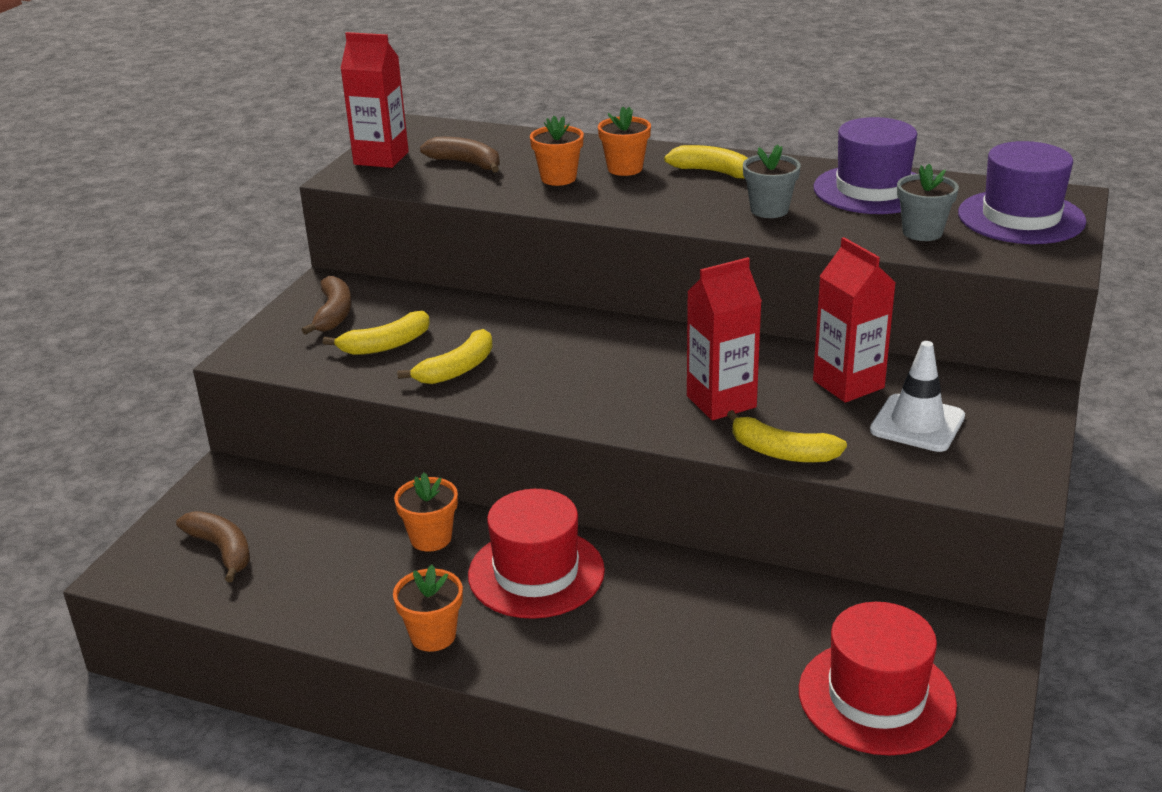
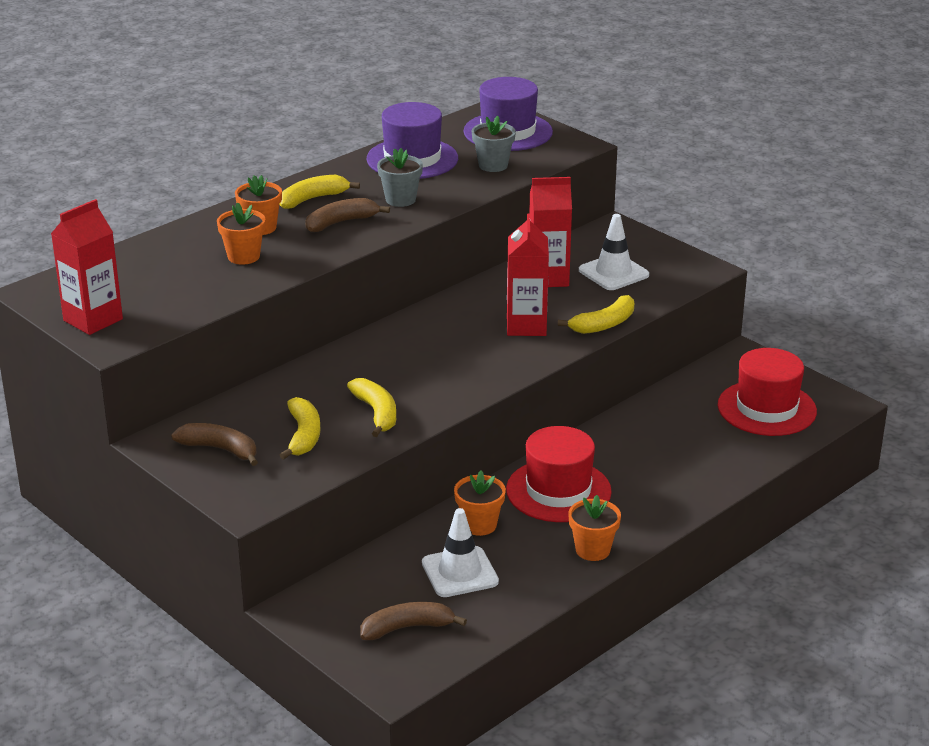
camera: 65 degrees left, 0 degrees up
(335, 553) = (460, 572): none -> white traffic cone
(466, 163) = (159, 286): brown banana -> brown banana (341, 222)

